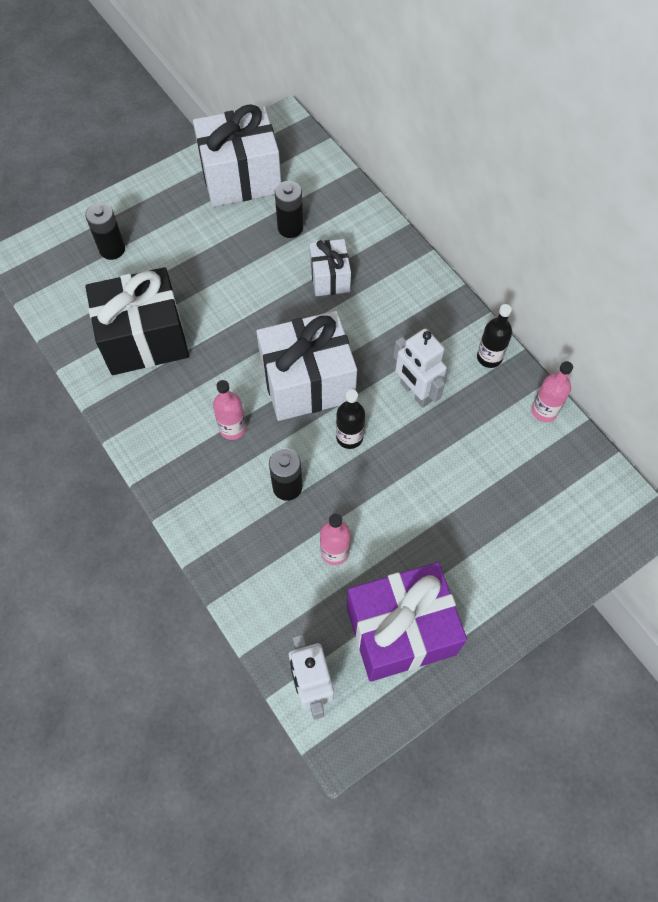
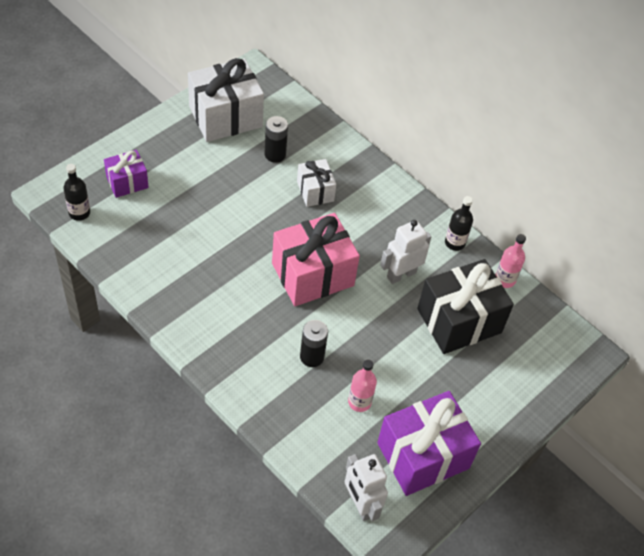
camera: 15 degrees left, 10 degrees down
(112, 249) = (127, 182): black battery -> purple gift
(144, 339) = (170, 252): black gift -> black gift (459, 321)
(232, 428) = (258, 315): pink bottle -> none
(307, 382) = (312, 274): white gift -> pink gift
(349, 437) = (355, 313): black bottle -> black bottle (79, 213)
(415, 392) = (401, 274): white robot -> white robot turned 105 degrees clockwise

